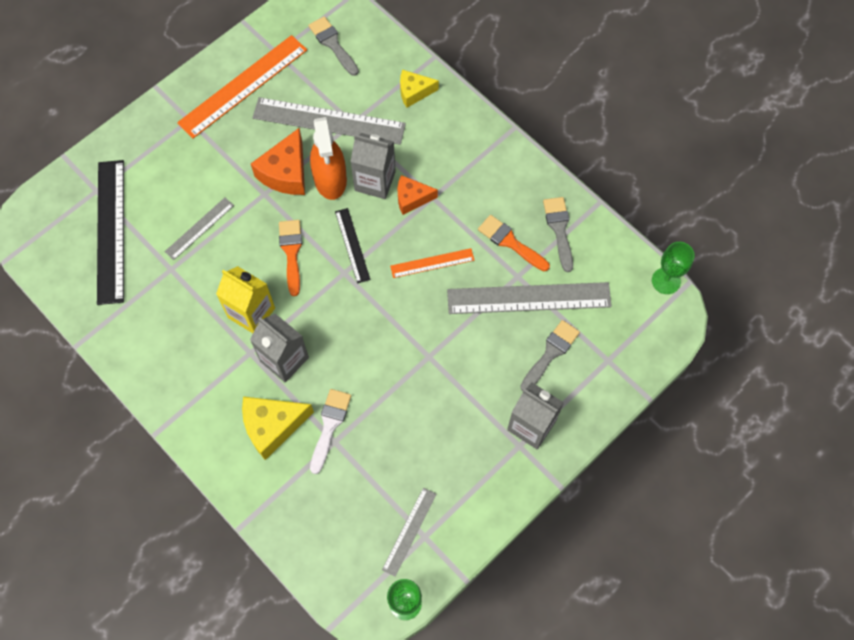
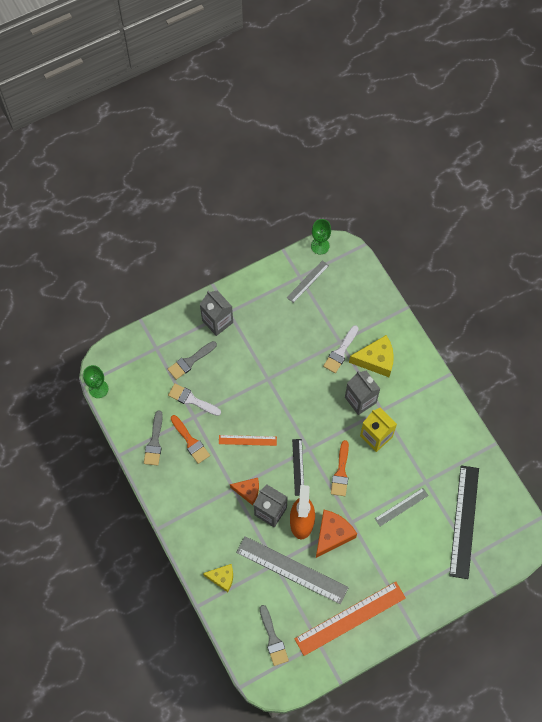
camera: 165 degrees left, 0 degrees up
(529, 298) = (191, 400): grey ruler -> white brush

